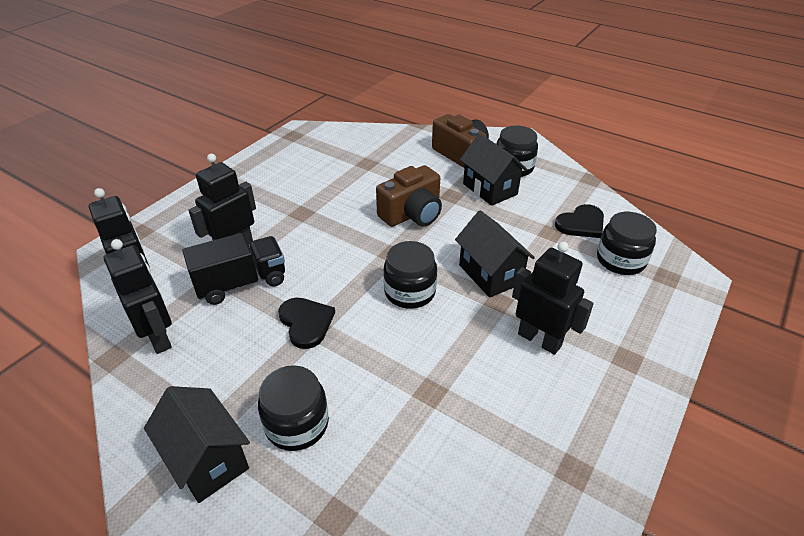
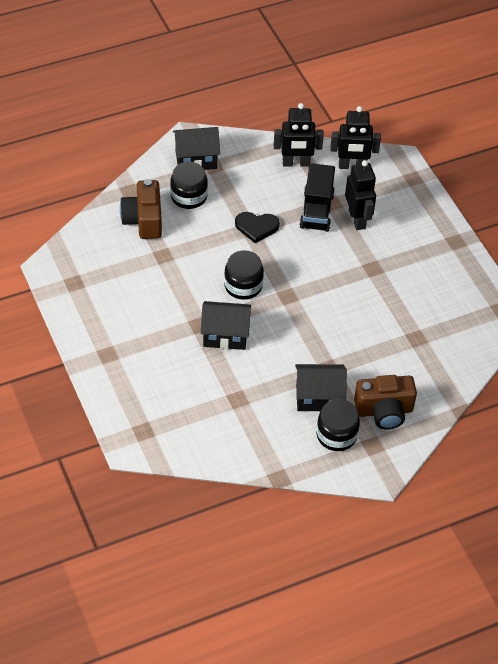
camera: 120 degrees right, 10 degrees up
(412, 214) = (322, 330): brown camera -> brown camera (143, 220)
(539, 340) = (154, 324): black robot -> none
(581, 224) = (232, 425): black heart -> none
(620, 260) = (178, 417): black jar -> none

